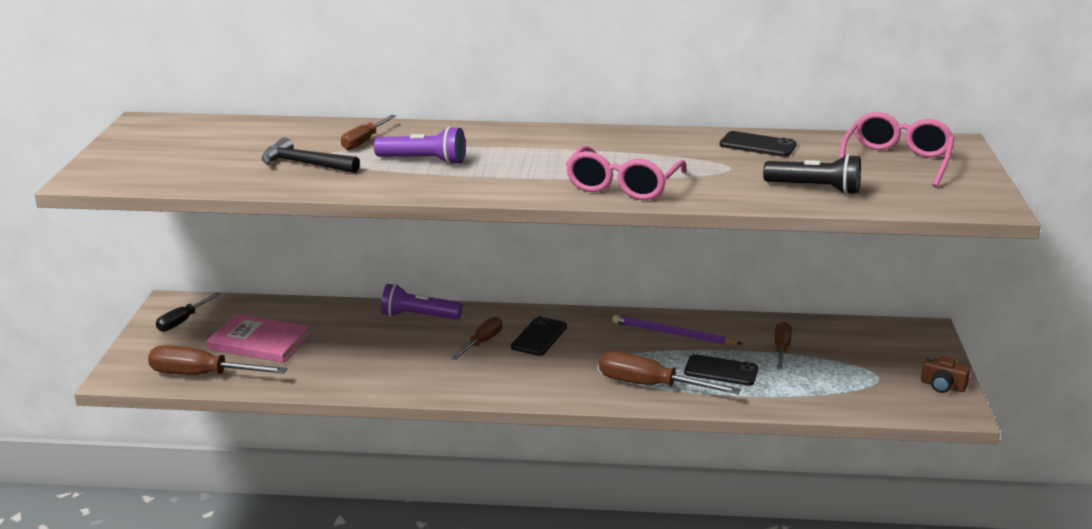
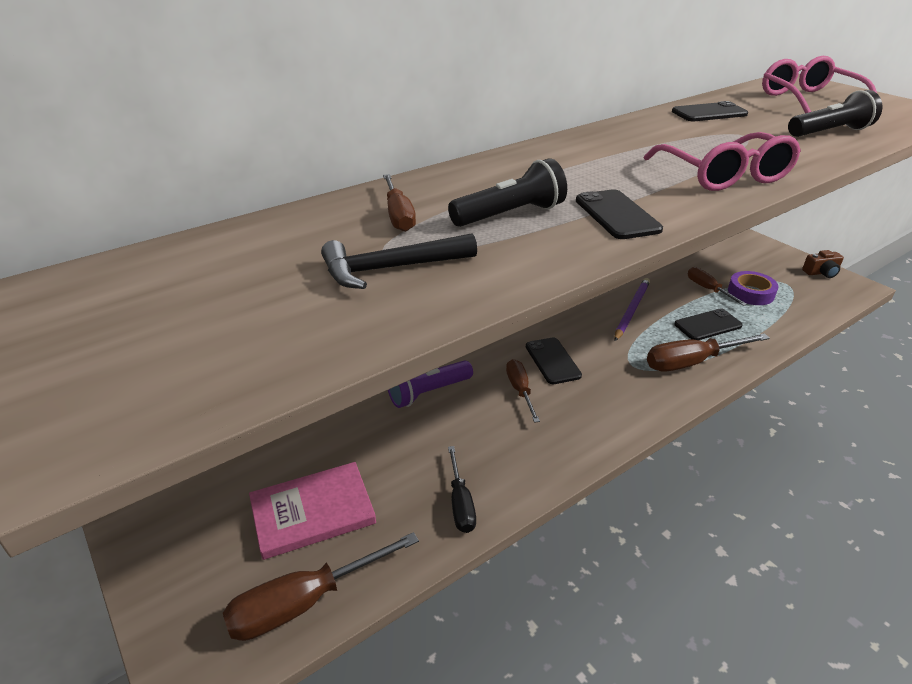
camera: 40 degrees left, 10 degrees up
(182, 321) = (179, 538): black screwdriver -> black screwdriver (460, 503)
(424, 161) = (510, 214): purple flashlight -> black flashlight
(484, 181) = (617, 215): none -> black phone
(673, 334) = (631, 310): purple pencil -> purple pencil turned 135 degrees clockwise
(820, 368) = (750, 293): none -> purple tape

